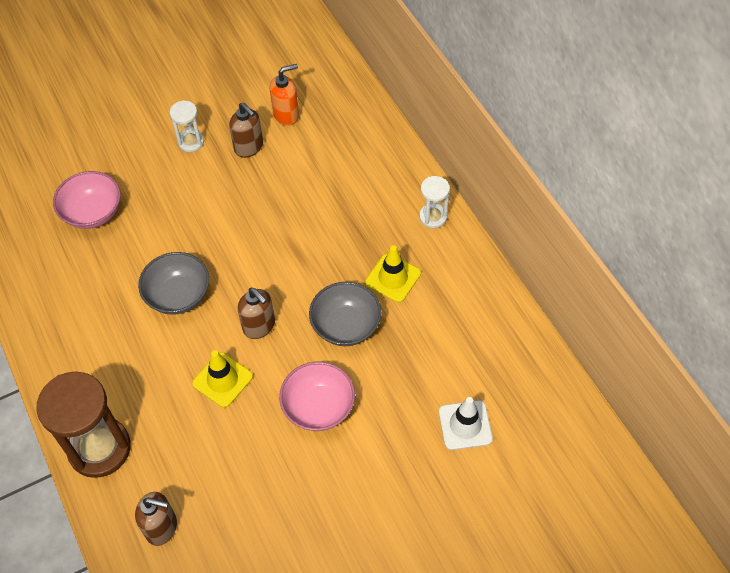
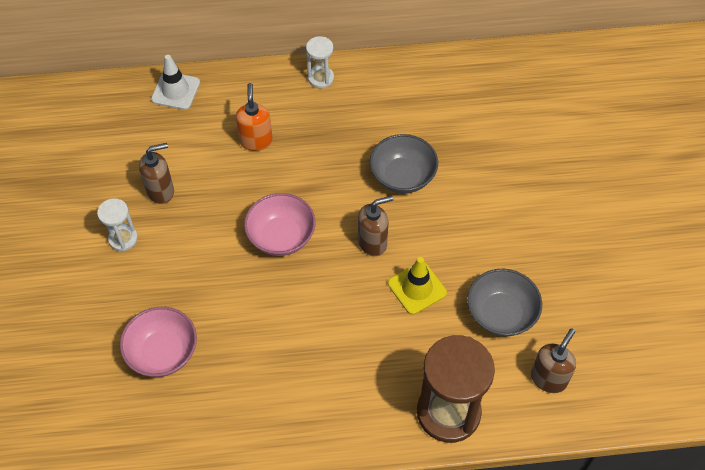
camera: 70 degrees left, 0 degrees up
(178, 295) = (306, 300): grey bowl -> grey bowl (501, 314)
(286, 115) = (139, 149): orange soap dispenser -> orange soap dispenser (256, 141)
(318, 407) = (475, 222): pink bowl -> pink bowl (281, 237)
(393, 278) = (369, 127): yellow traffic cone -> none
(465, 425) = (532, 127): white traffic cone -> white traffic cone (175, 91)

